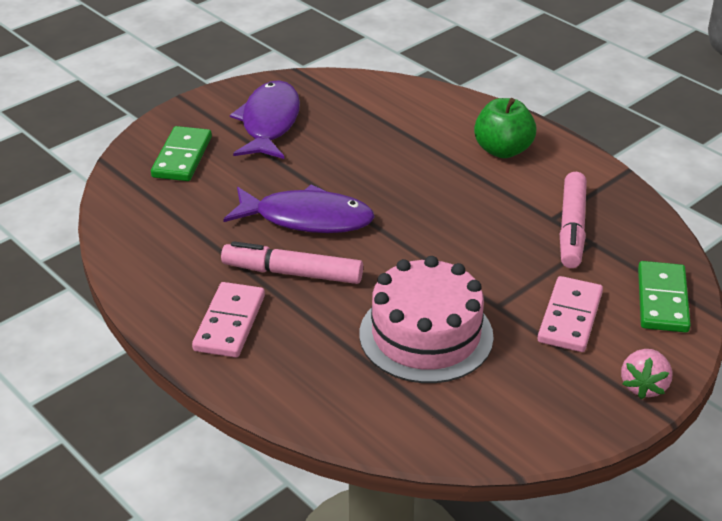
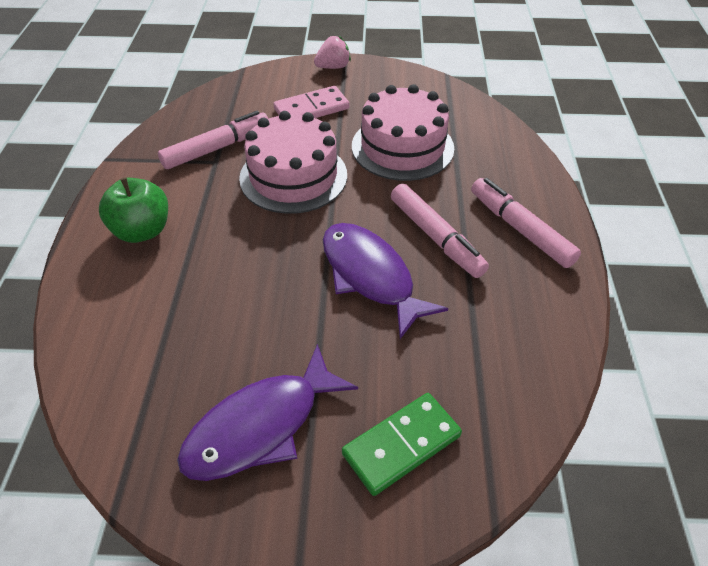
camera: 135 degrees left, 10 degrees up
(230, 323) = (520, 229): pink domino -> pink marker
(472, 247) = (293, 176): none -> pink cake
(662, 300) = (252, 88): green domino -> none

